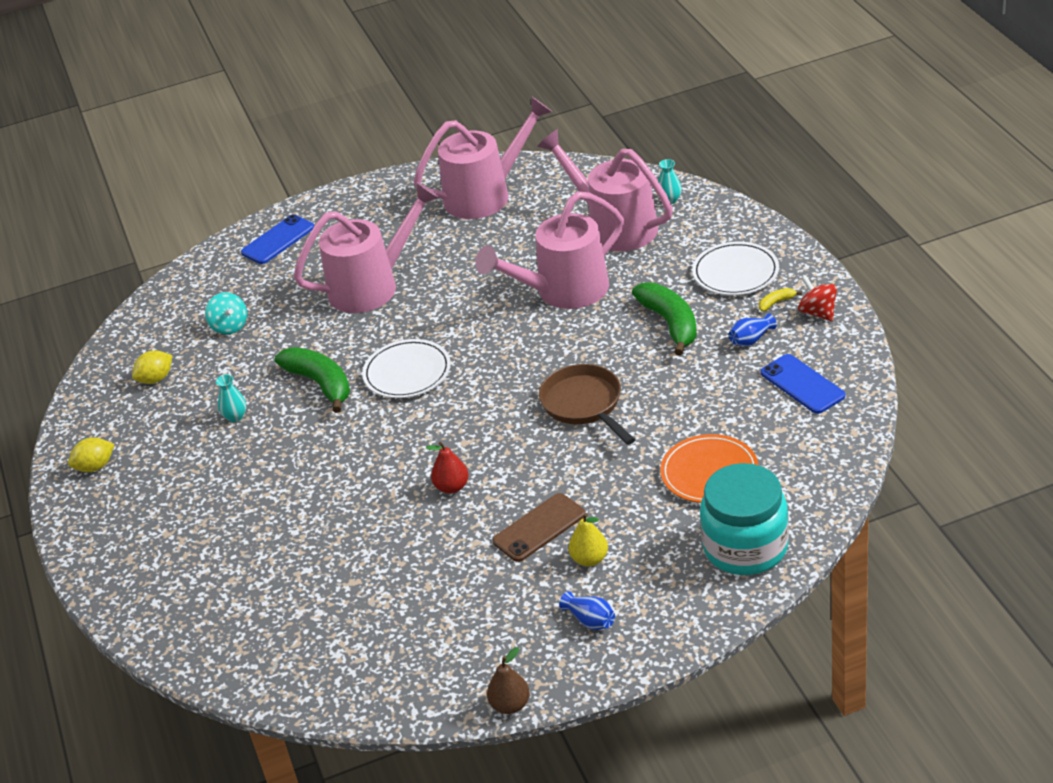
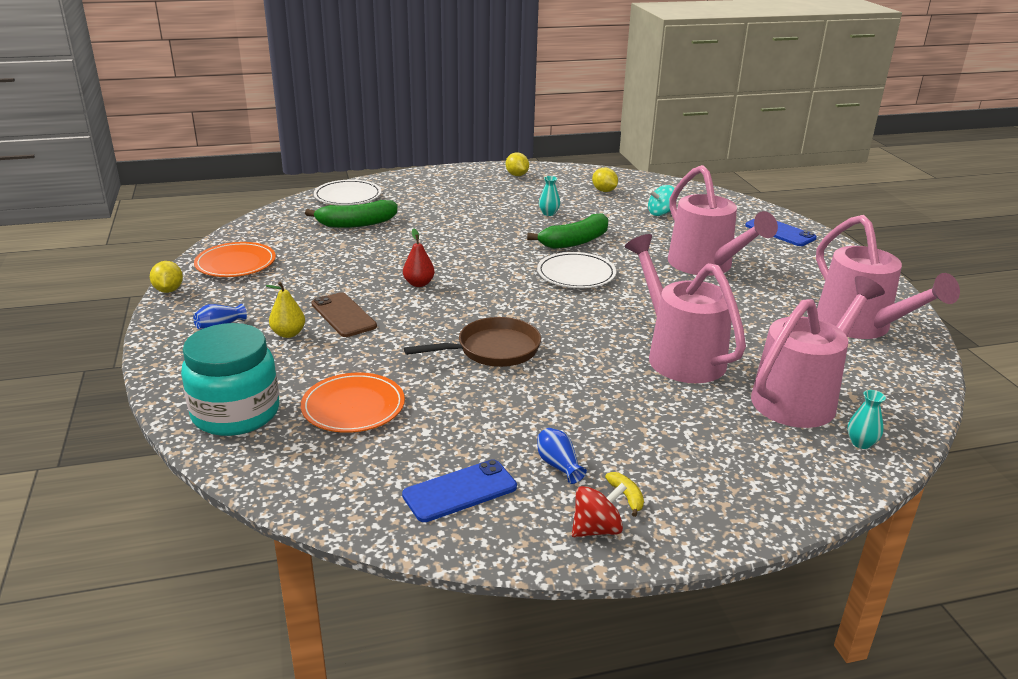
camera: 90 degrees right, 10 degrees down
(424, 668) = (235, 263): none -> orange plate
(510, 705) = (168, 290): brown pear -> yellow lemon
(670, 324) = (605, 413): green banana -> green banana (356, 224)
(735, 272) = (697, 473): white plate -> white plate (348, 196)

